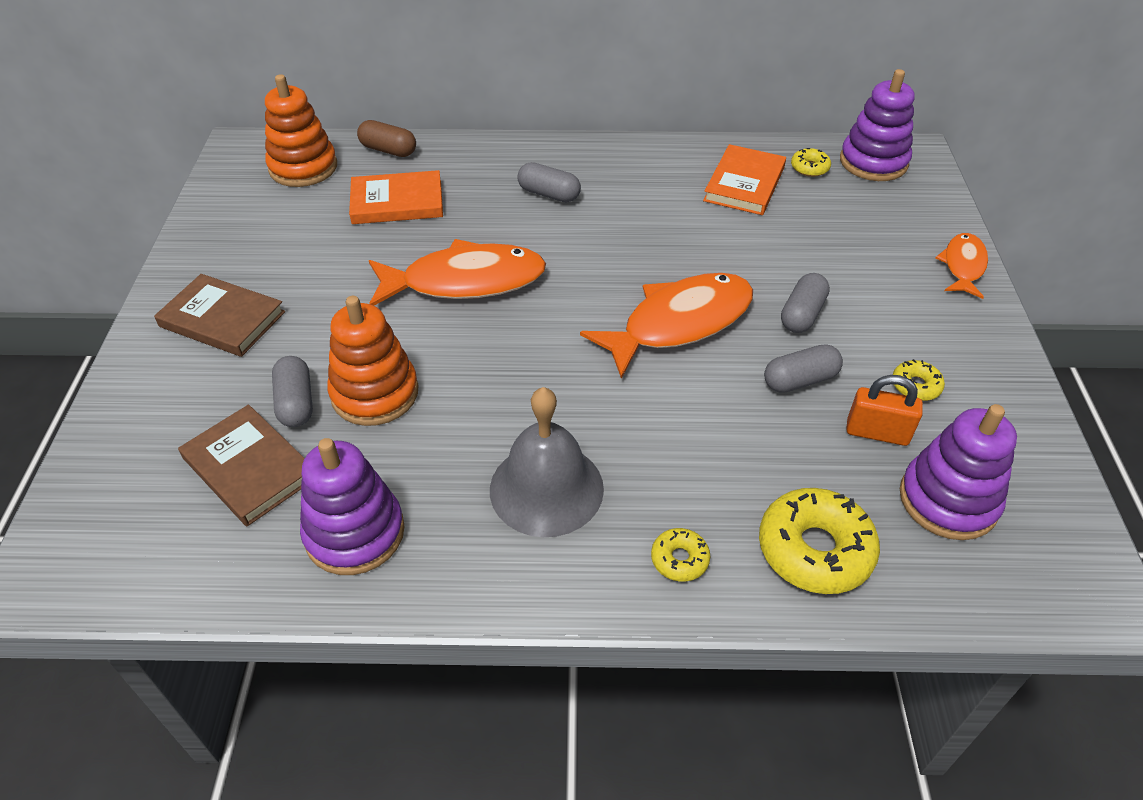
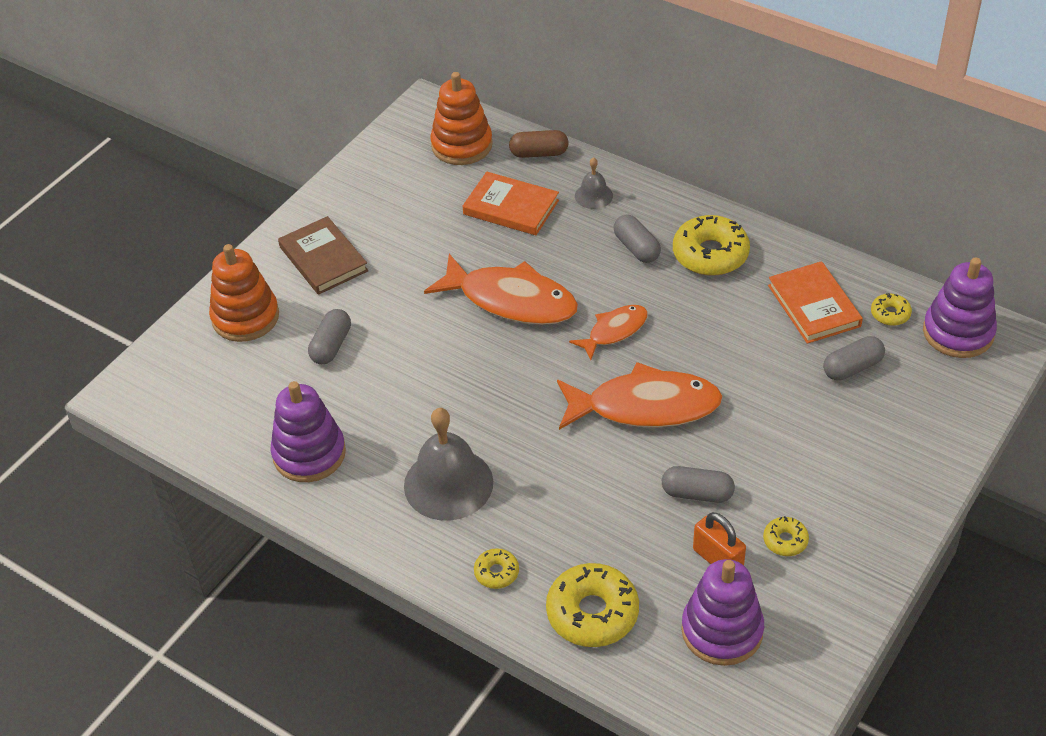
camera: 35 degrees right, 0 degrees up
(249, 468) = (274, 379): brown book -> none
(375, 393) = (386, 362): orange stacking toy -> orange stacking toy (245, 317)
(388, 150) = (539, 153): brown capsule -> brown capsule turned 60 degrees counterclockwise
(471, 166) = (593, 195): none -> grey bell
(619, 176) = (710, 254): none -> yellow donut
(744, 184) = (814, 306): orange book -> orange book turned 75 degrees counterclockwise
(802, 314) = (750, 443): grey capsule -> grey capsule (852, 367)
(963, 266) = (936, 464): orange fish -> orange fish (614, 331)

